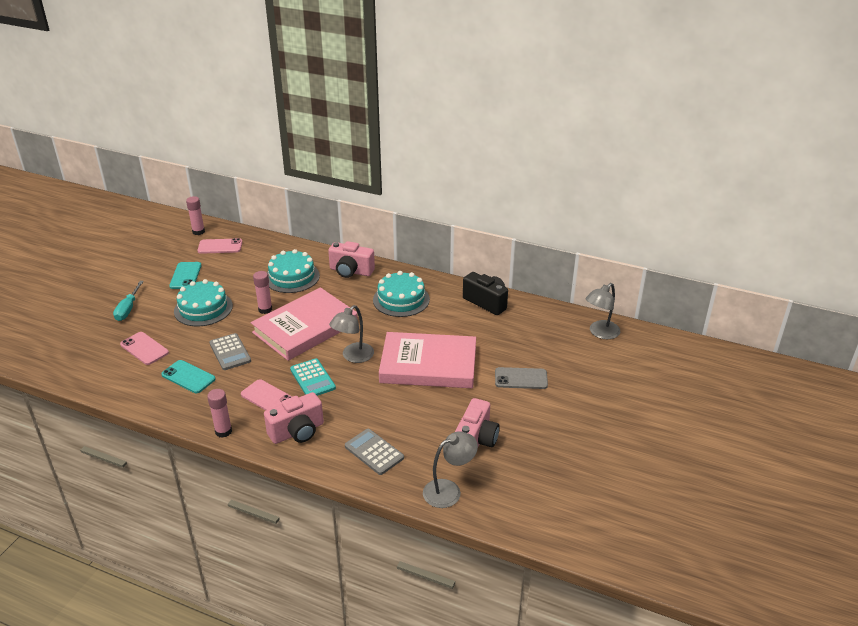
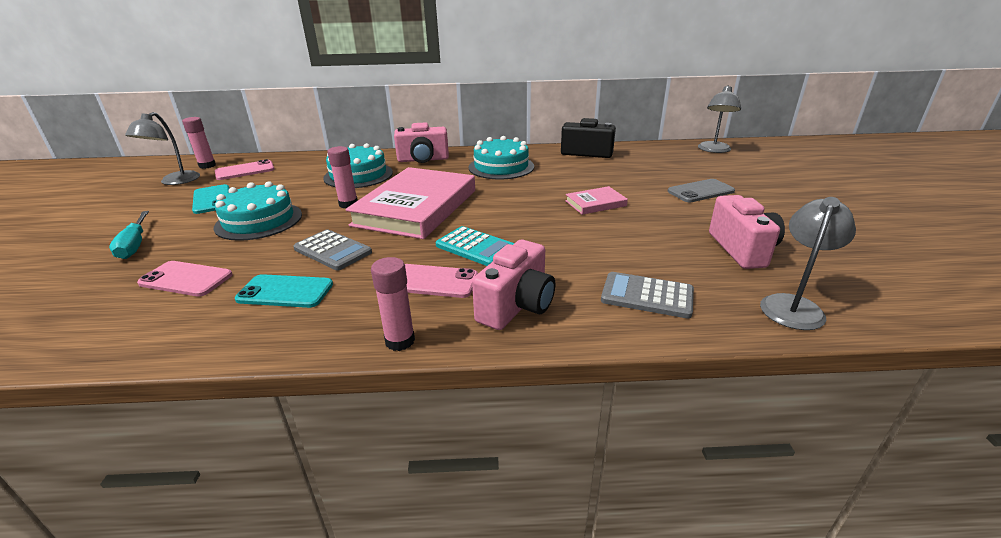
camera: 25 degrees left, 5 degrees down
(353, 356) = (503, 217): grey lamp -> grey lamp (175, 181)
(428, 365) = (595, 203): pink book -> pink book, size x0.44

